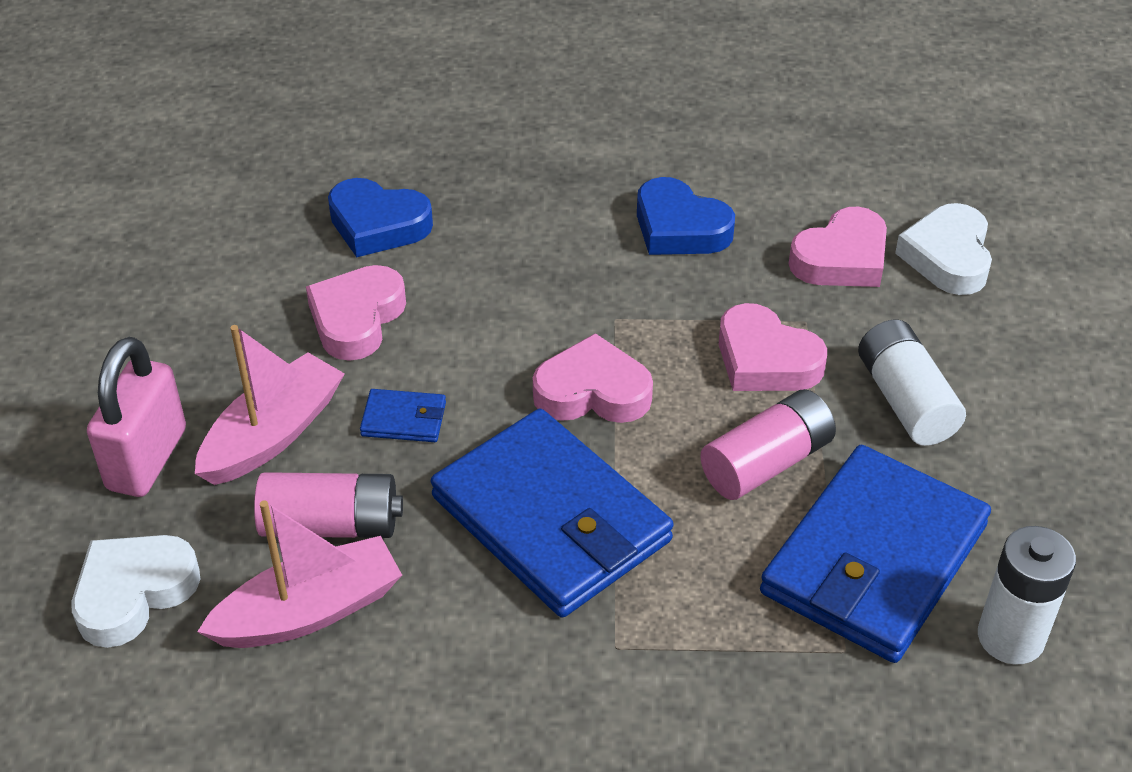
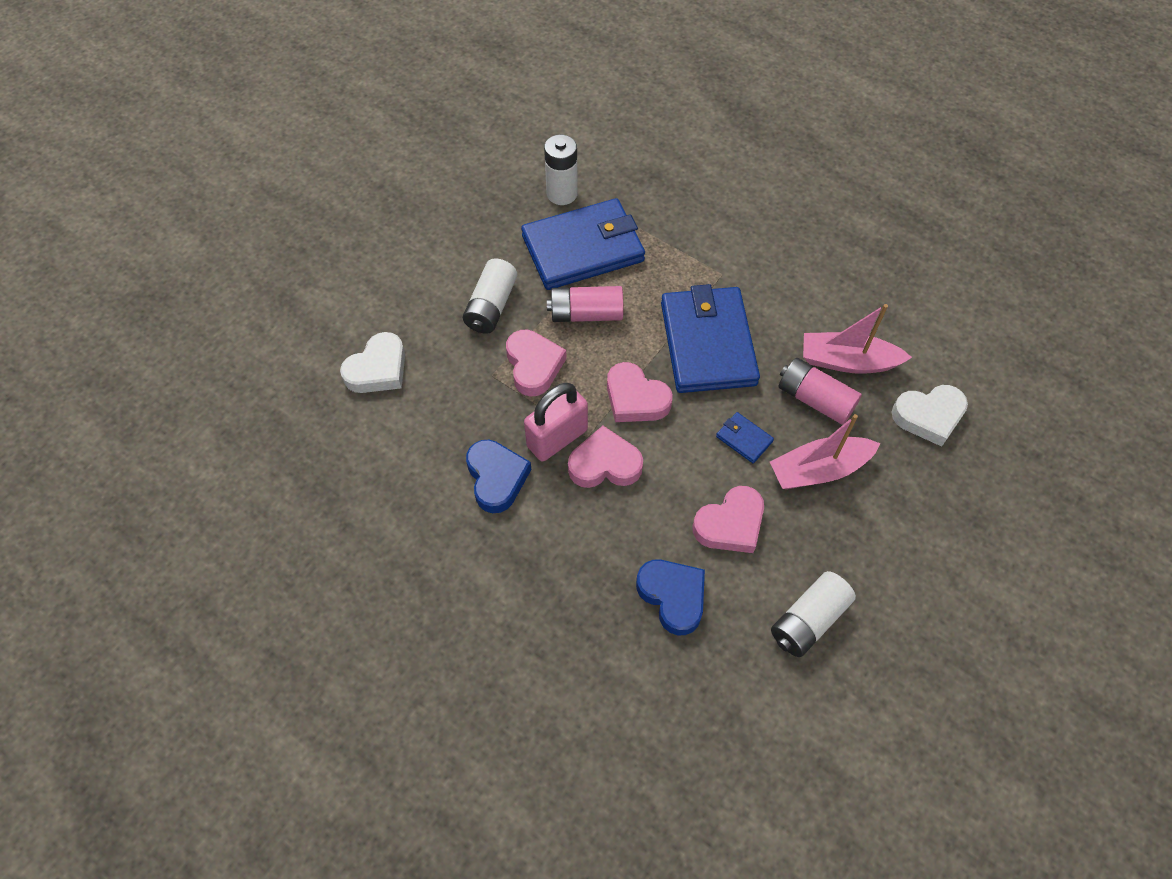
camera: 145 degrees left, 15 degrees up
(147, 459) = (894, 493): pink padlock -> pink padlock (557, 438)
(201, 276) = (808, 620): none -> white battery
(841, 258) = (432, 402): pink heart -> pink heart (605, 464)

